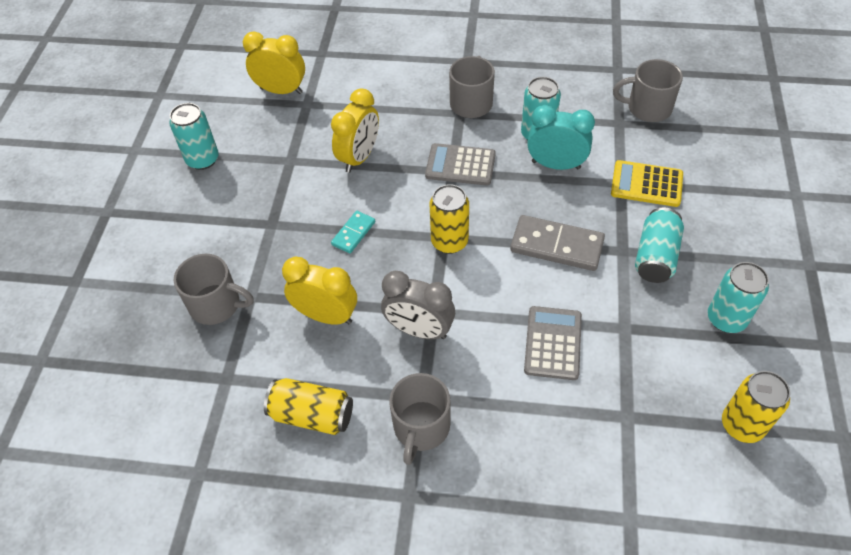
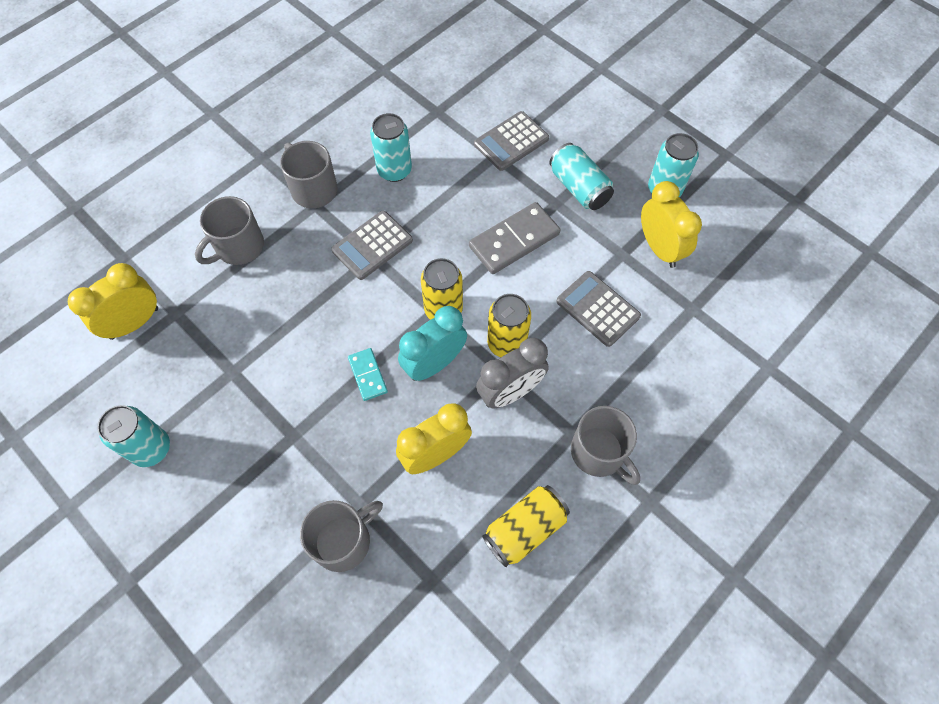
camera: 55 degrees left, 10 degrees up
(359, 157) = (287, 313): yellow clock -> yellow clock (659, 248)
(556, 165) = (437, 182): turquoise clock -> turquoise clock (434, 363)
(646, 184) = (511, 142): yellow calculator -> grey calculator
(647, 108) = (441, 83): grey mug -> grey mug (238, 247)
(742, 425) = (749, 247): yellow can -> yellow can (506, 343)

